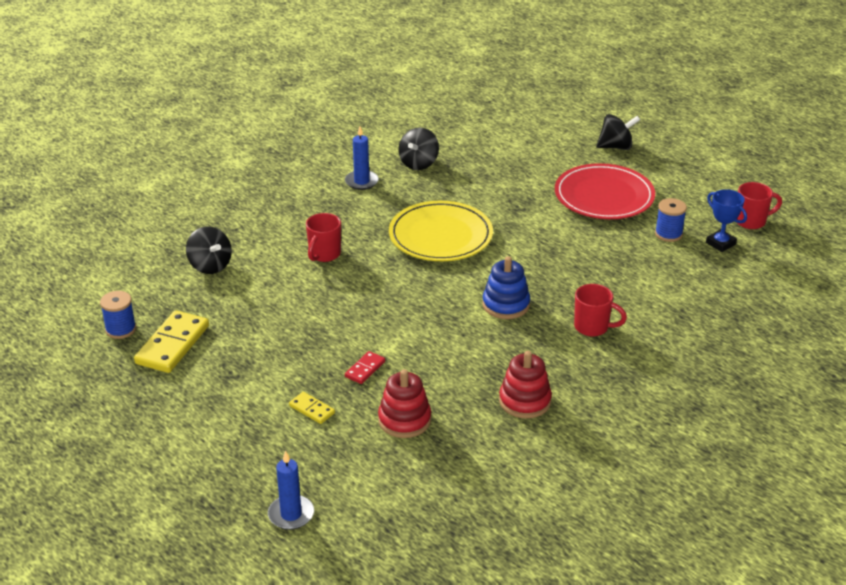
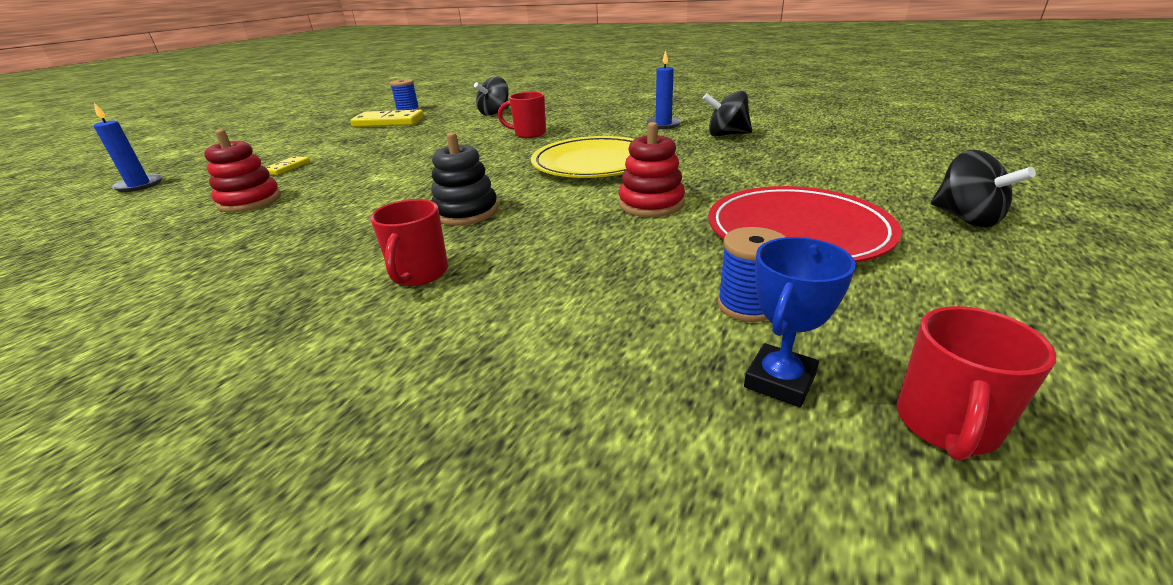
camera: 75 degrees right, 5 degrees down
(365, 369) = (343, 174): red domino -> none
(506, 305) = (466, 212): blue stacking toy -> black stacking toy
(525, 401) = (251, 253): red stacking toy -> red stacking toy (651, 204)
(751, 221) = (945, 425): red mug -> red mug turned 60 degrees clockwise

